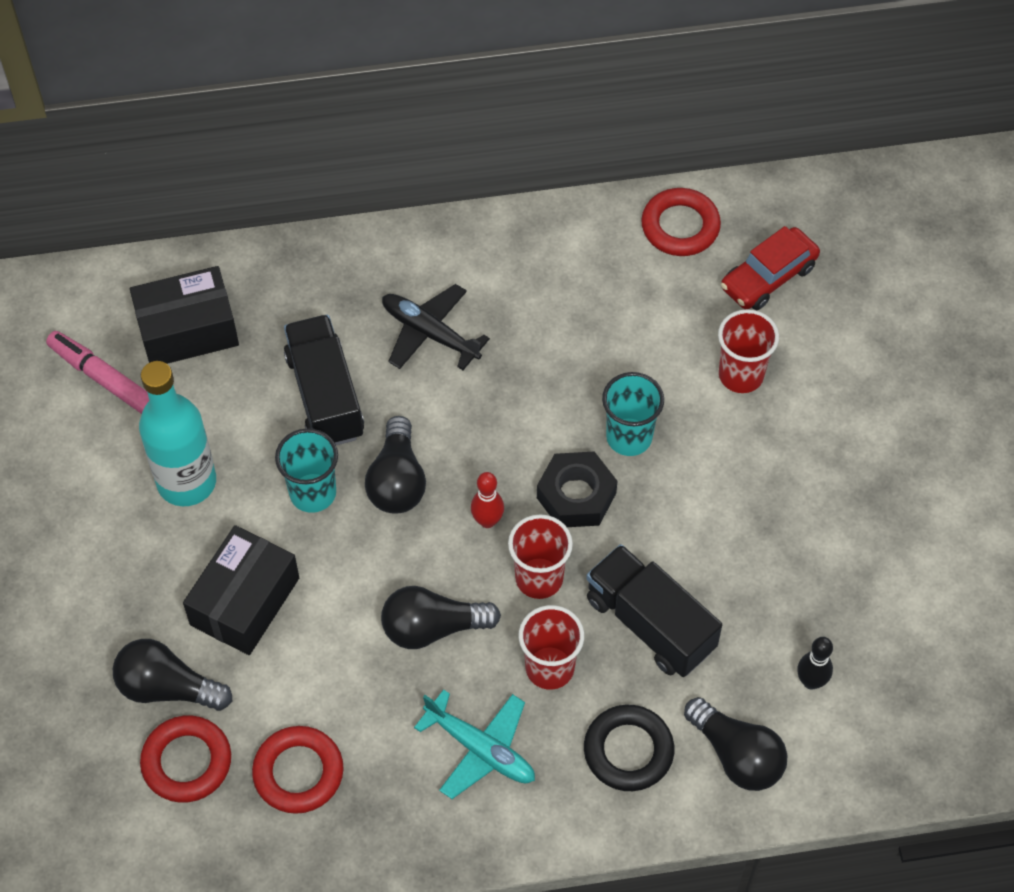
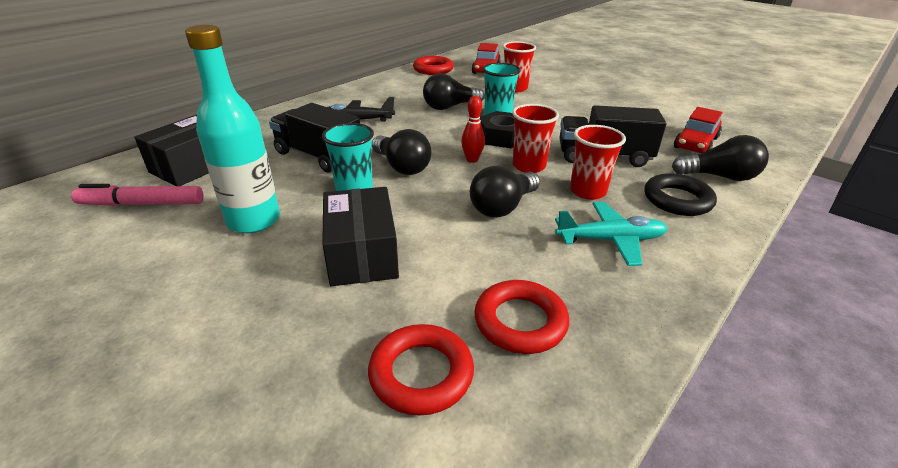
camera: 40 degrees left, 25 degrees down
(168, 687) = (349, 333): black light bulb -> black light bulb (450, 107)
(811, 681) = (695, 143): black bowling pin -> red car

